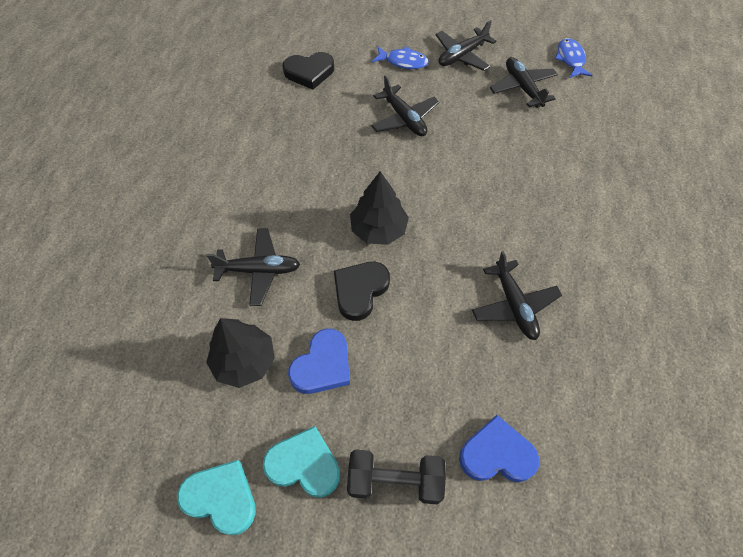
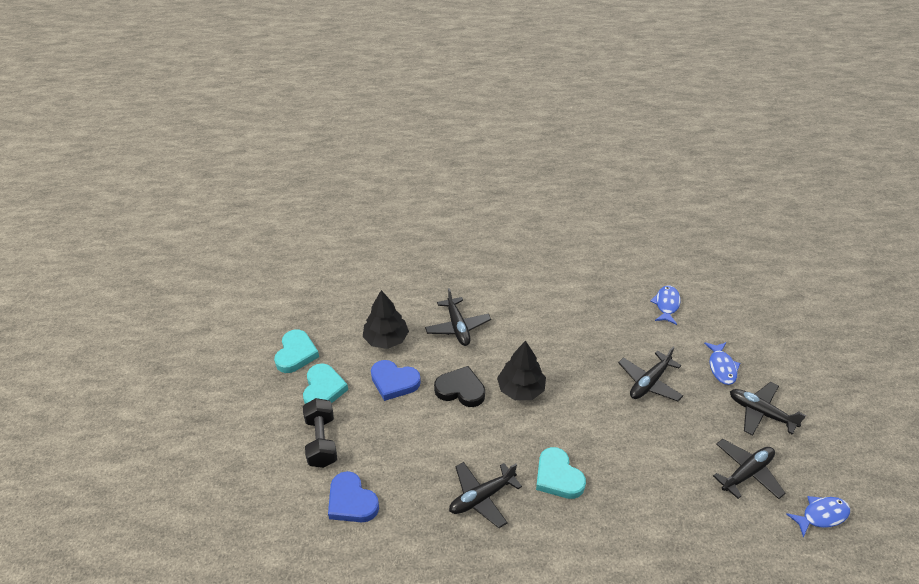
camera: 75 degrees right, 15 degrees down
(309, 72) = (666, 305): black heart -> blue fish
(496, 454) = (351, 501): blue heart -> blue heart turned 150 degrees clockwise
(501, 228) = (558, 477): none -> turquoise heart

